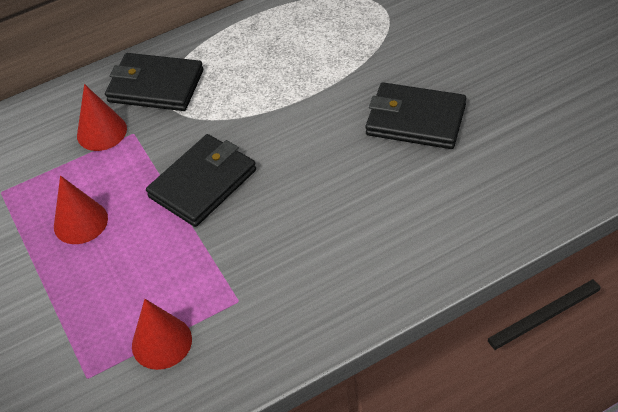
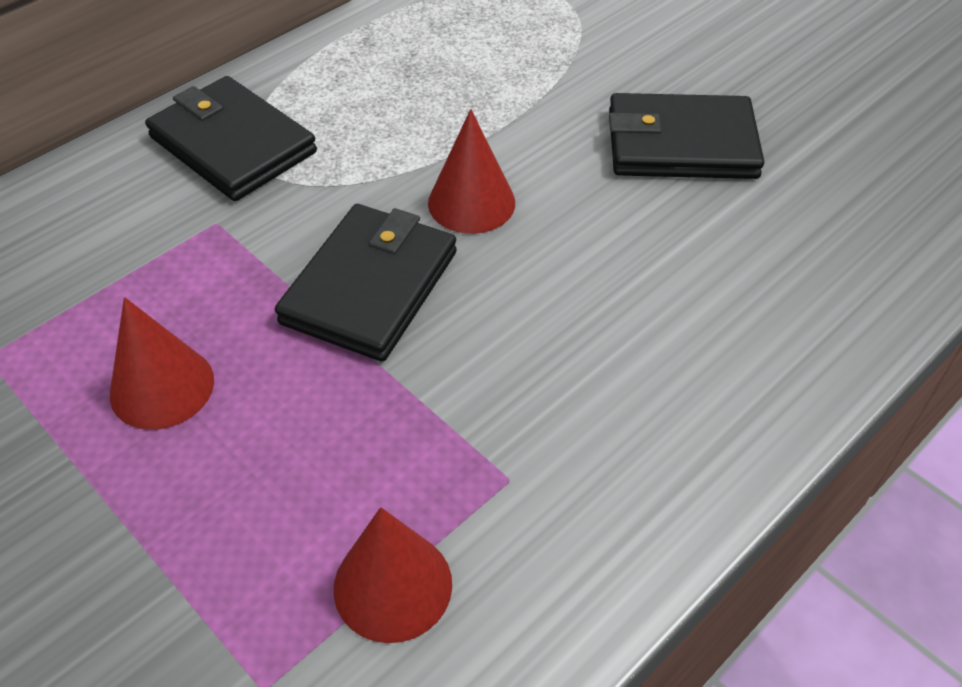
camera: 20 degrees left, 0 degrees up
(101, 132) = (157, 228): red cone -> red cone (471, 202)
(155, 86) = (232, 144): black wallet -> black wallet turned 45 degrees clockwise

